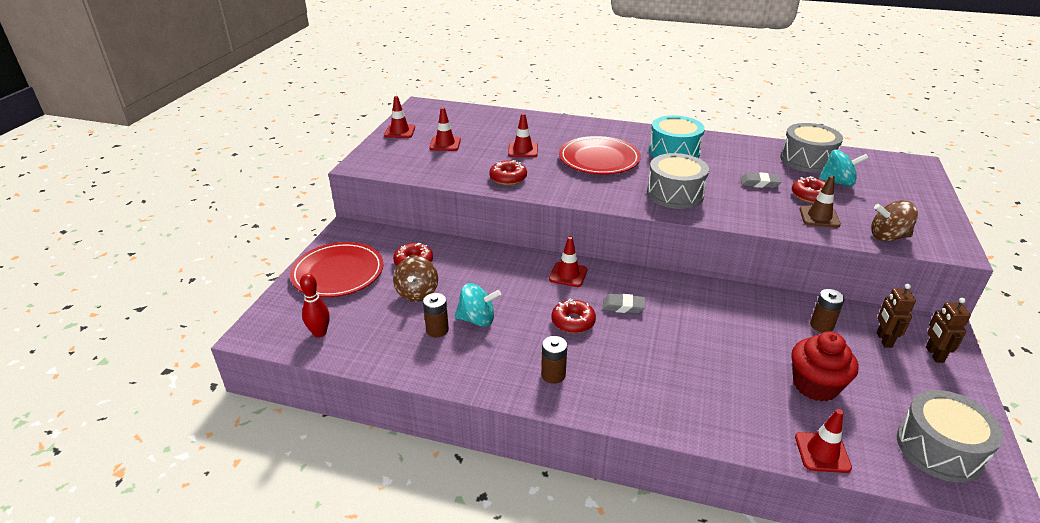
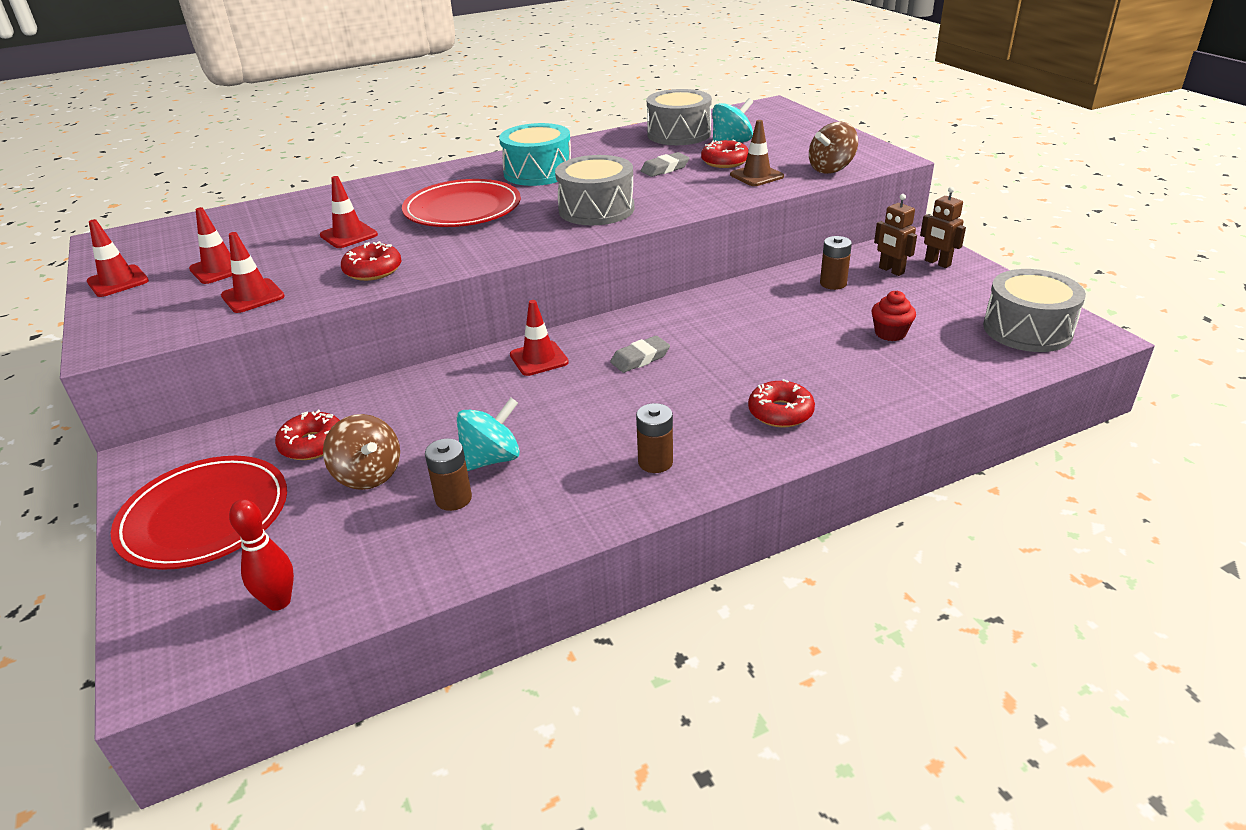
camera: 40 degrees left, 0 degrees up
(573, 321) = (607, 400): red donut -> red donut (780, 412)
(815, 385) = (890, 333): red cupcake -> red cupcake, size x0.59
(822, 452) = (962, 382): red traffic cone -> red traffic cone (253, 296)

